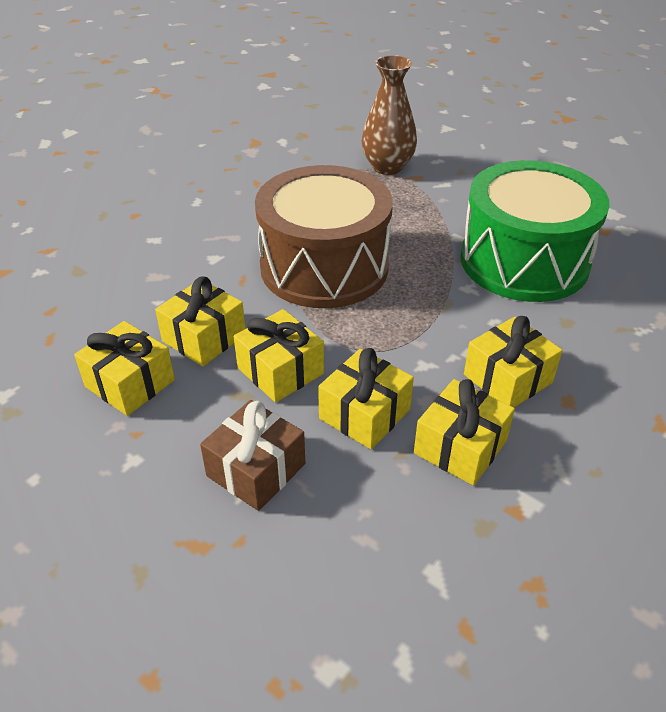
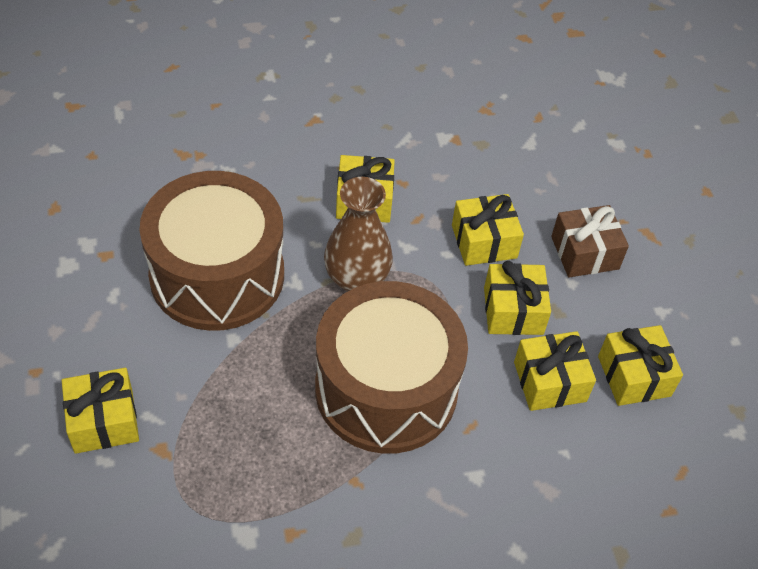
camera: 145 degrees left, 10 degrees up
(387, 167) = (168, 492): brown vase -> brown vase (356, 279)
(460, 447) = (446, 185): yellow gift -> yellow gift (104, 421)
(524, 261) = (217, 274): green drum -> brown drum

